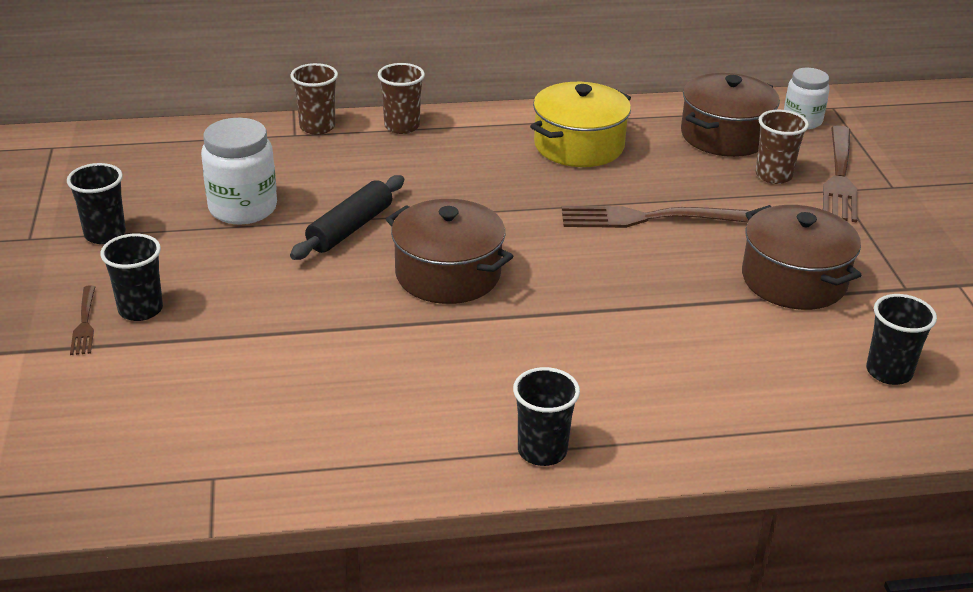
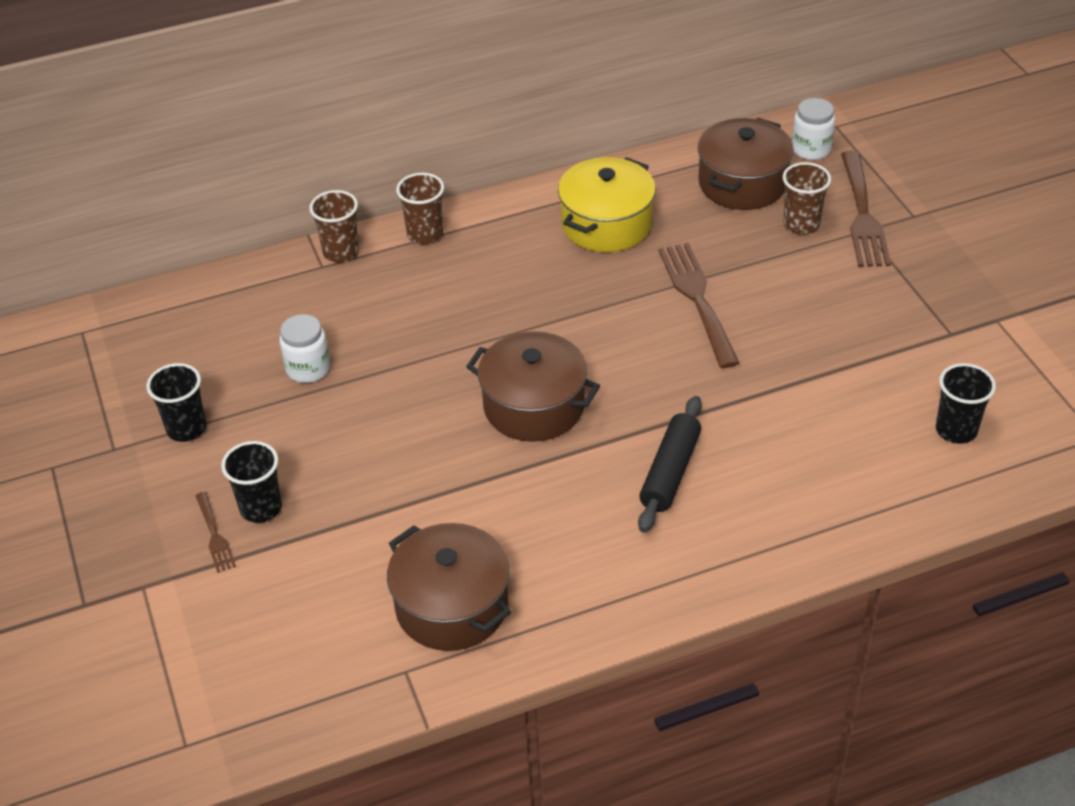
camera: 10 degrees left, 10 degrees up
(243, 208) = (308, 369): white jar -> white jar, size x0.66
(350, 228) = (422, 371): black rolling pin -> black rolling pin (670, 472)
(542, 451) = (682, 579): black cup -> none
(648, 218) = (698, 300): brown fork -> brown fork turned 90 degrees clockwise
(793, 280) = (850, 345): brown pot -> brown pot (452, 606)

